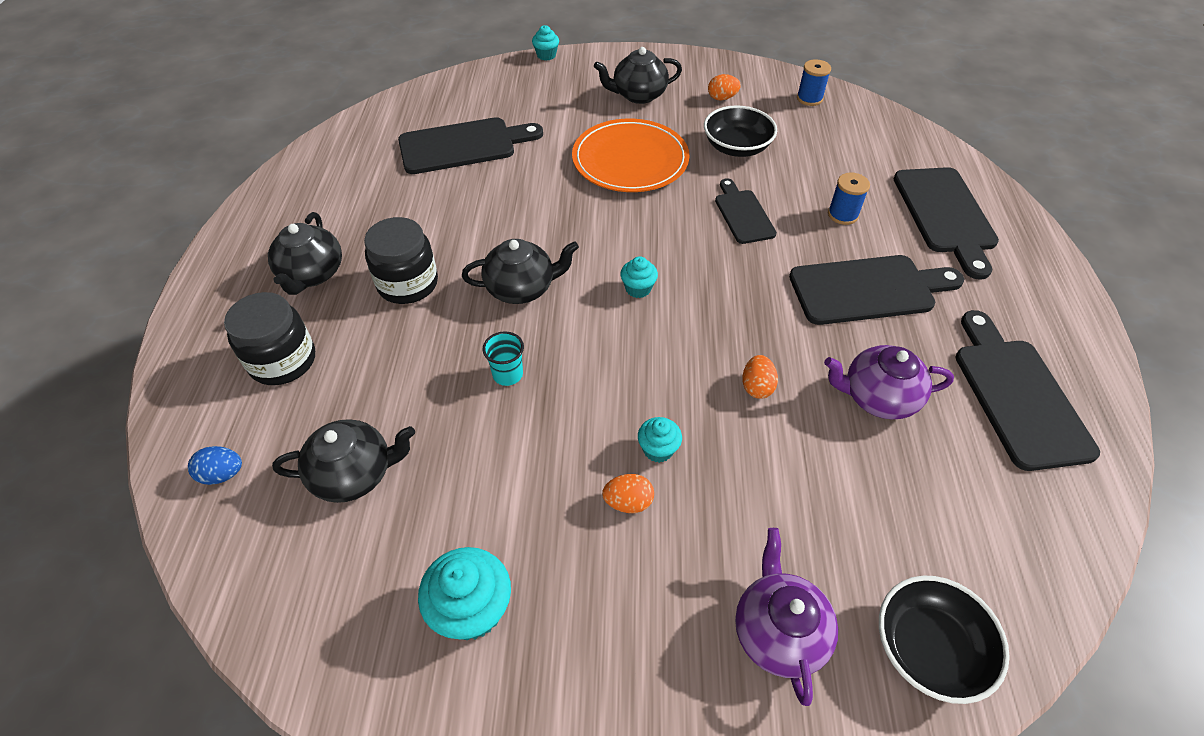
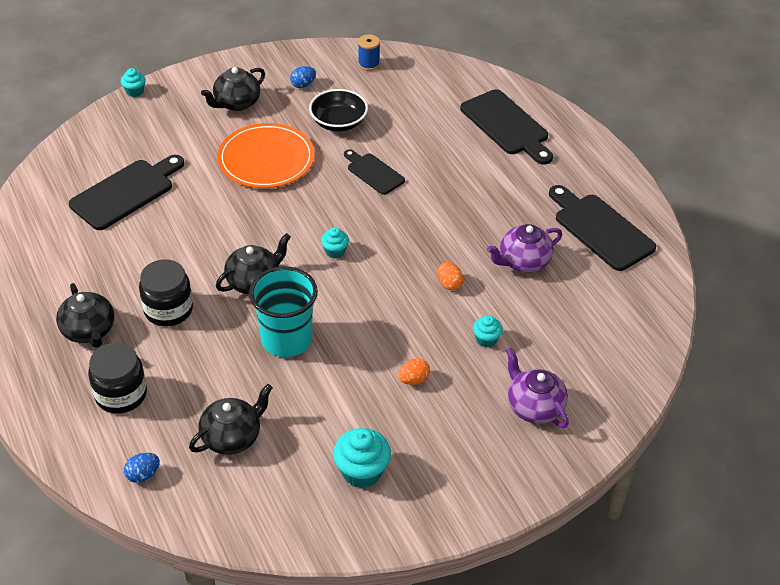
camera: 30 degrees left, 5 degrees down
(507, 374) = (286, 339): turquoise cup -> turquoise cup, size x2.25
(658, 449) = (412, 344): turquoise cupcake -> turquoise cupcake (486, 339)
(722, 98) = (303, 85): orange egg -> blue egg
(842, 215) = (441, 149): blue spool -> none
(868, 290) = (484, 196): black cutting board -> none
(928, 648) = (612, 381): black bowl -> none

